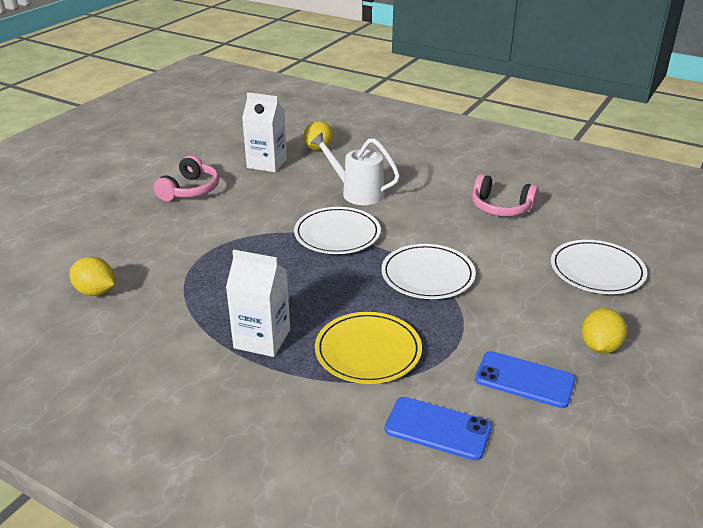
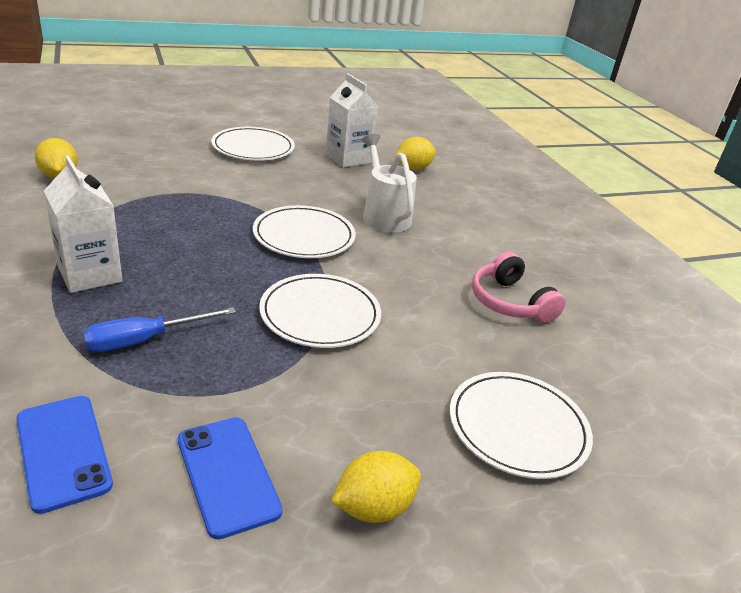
camera: 35 degrees right, 0 degrees up
(190, 190) = (253, 148): pink headphones -> white plate
(368, 351) = (144, 340): yellow plate -> blue screwdriver

